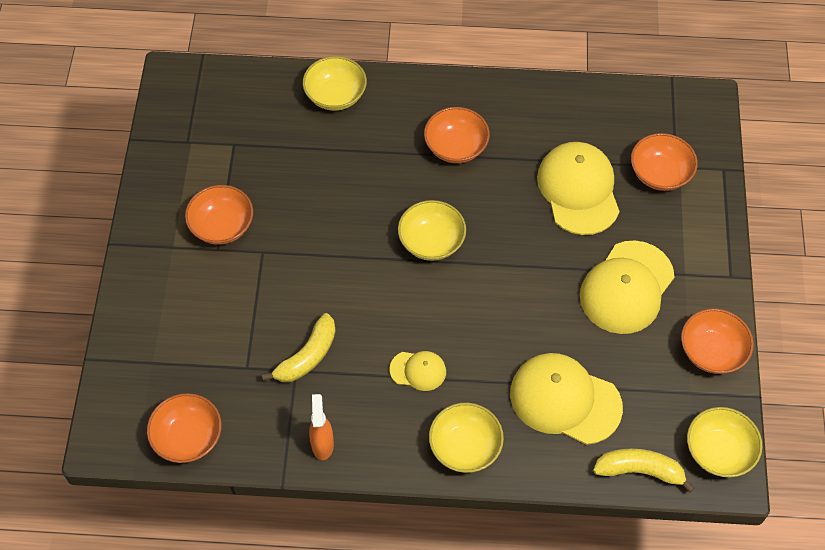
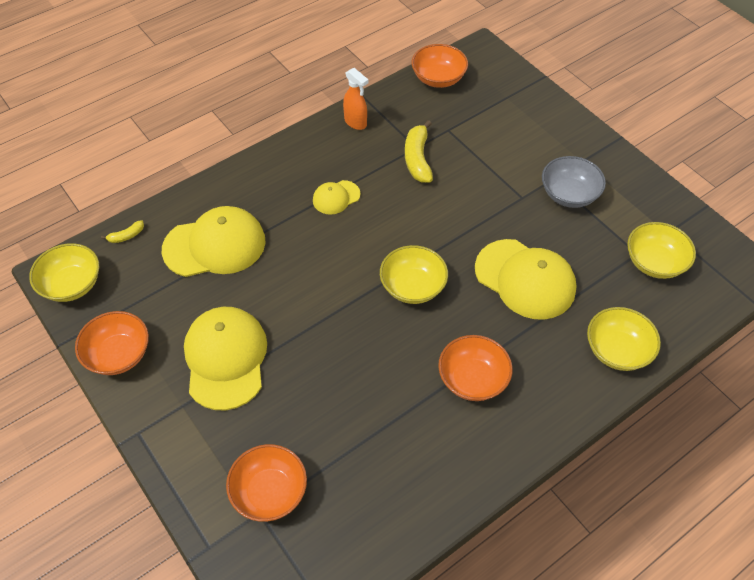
camera: 140 degrees right, 5 degrees down
(222, 226) = (569, 194): orange bowl -> grey bowl
(465, 447) = (262, 176): yellow bowl -> yellow bowl (654, 262)
(578, 190) = (333, 418): yellow cap -> yellow cap (525, 279)
(640, 471) = (126, 236): yellow banana -> yellow banana, size x0.51

